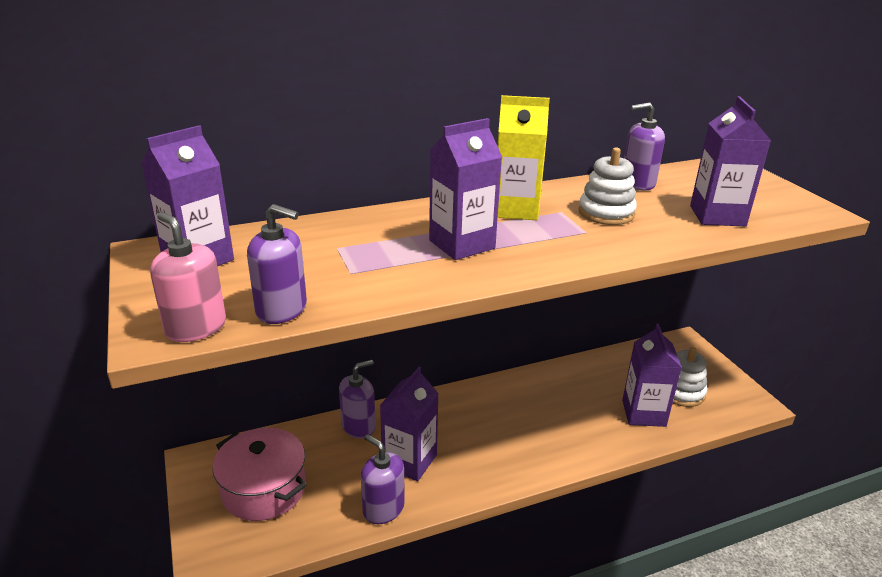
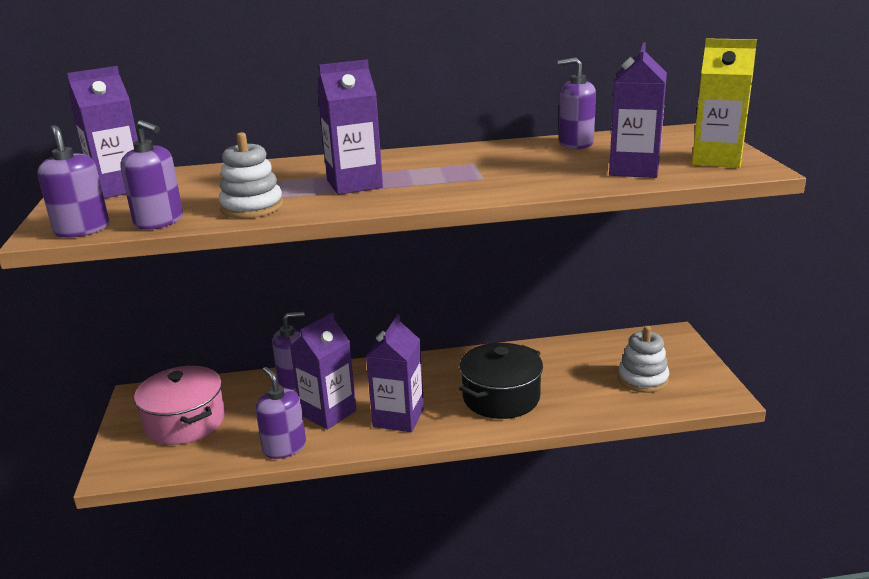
camera: 15 degrees right, 5 degrees down
(196, 327) = (82, 229): pink soap dispenser -> purple soap dispenser
(515, 209) = (430, 161): yellow carton -> yellow carton (716, 159)
(567, 425) = (501, 397): none -> black pot
(606, 213) = (518, 165): white stacking toy -> white stacking toy (252, 207)
(643, 413) = (589, 394): purple carton -> purple carton (398, 418)

